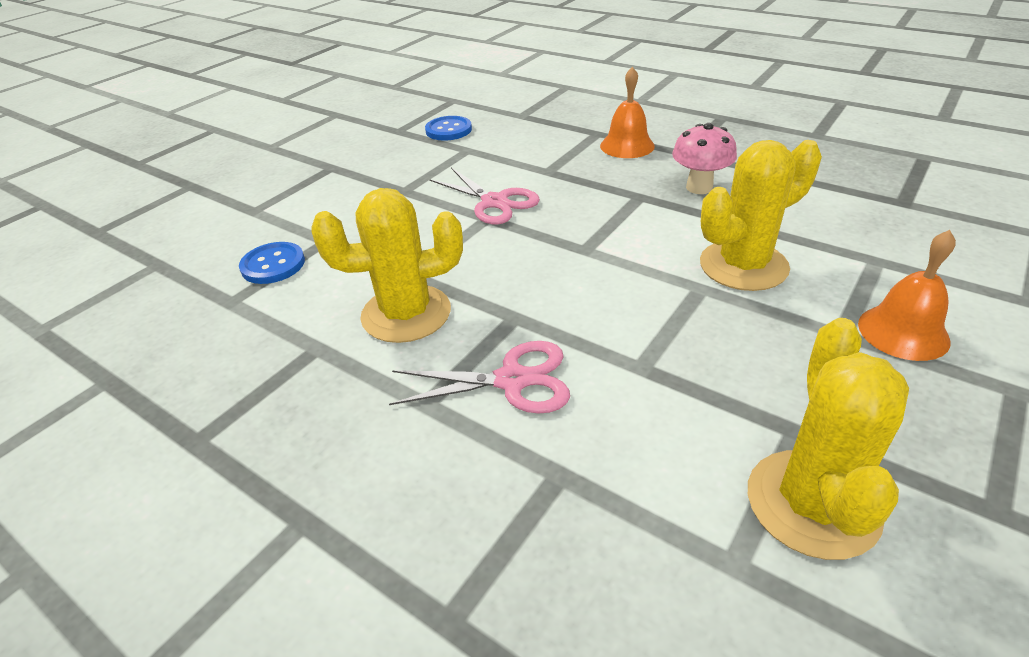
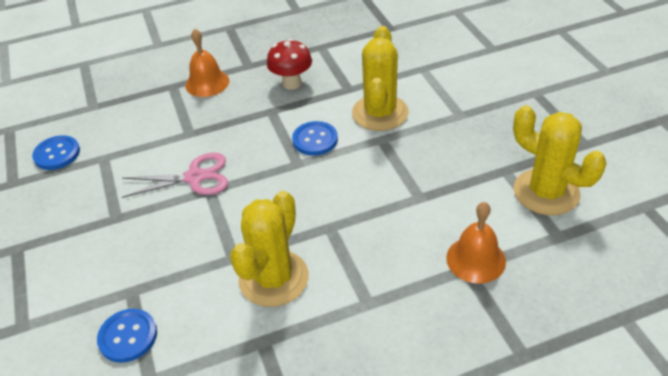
camera: 55 degrees left, 5 degrees up
(512, 380) = (383, 255): pink scissors -> none
(635, 243) = (315, 140): none -> blue button
(699, 187) = (292, 83): pink mushroom -> red mushroom
(903, 332) = (476, 97): orange bell -> orange bell (476, 259)

